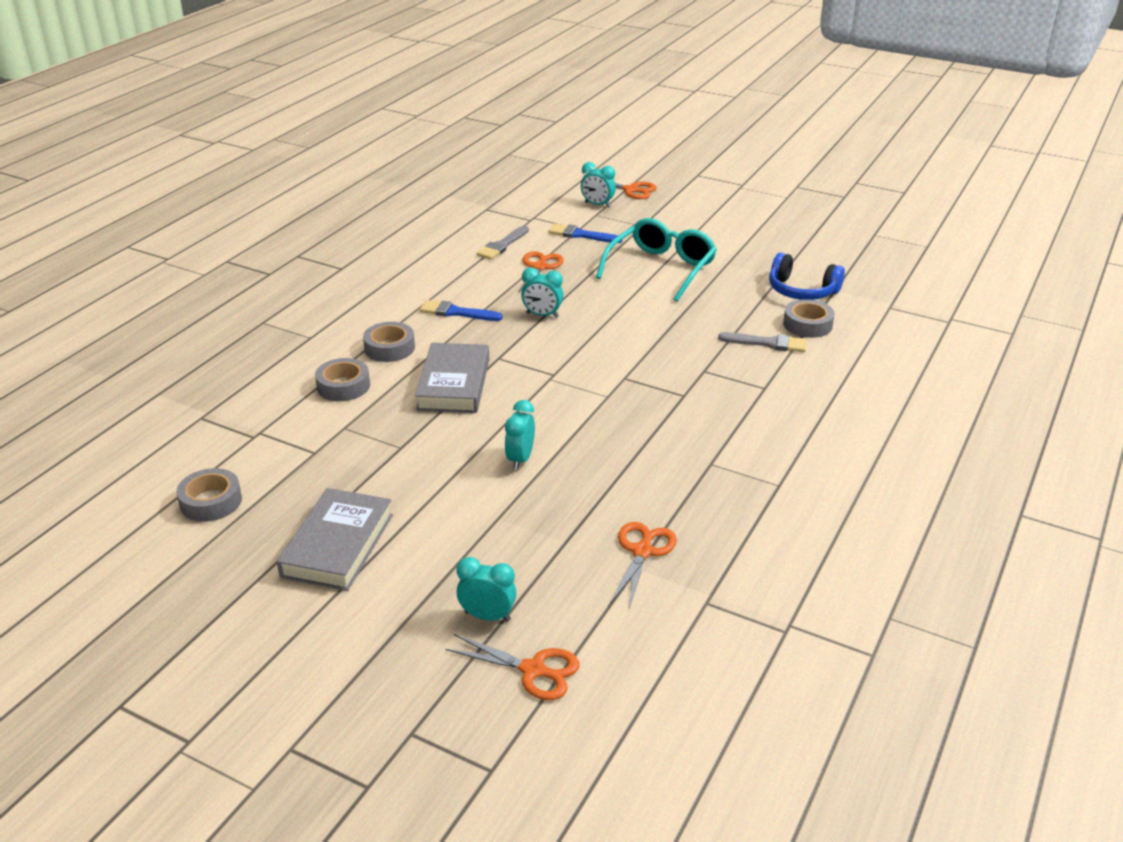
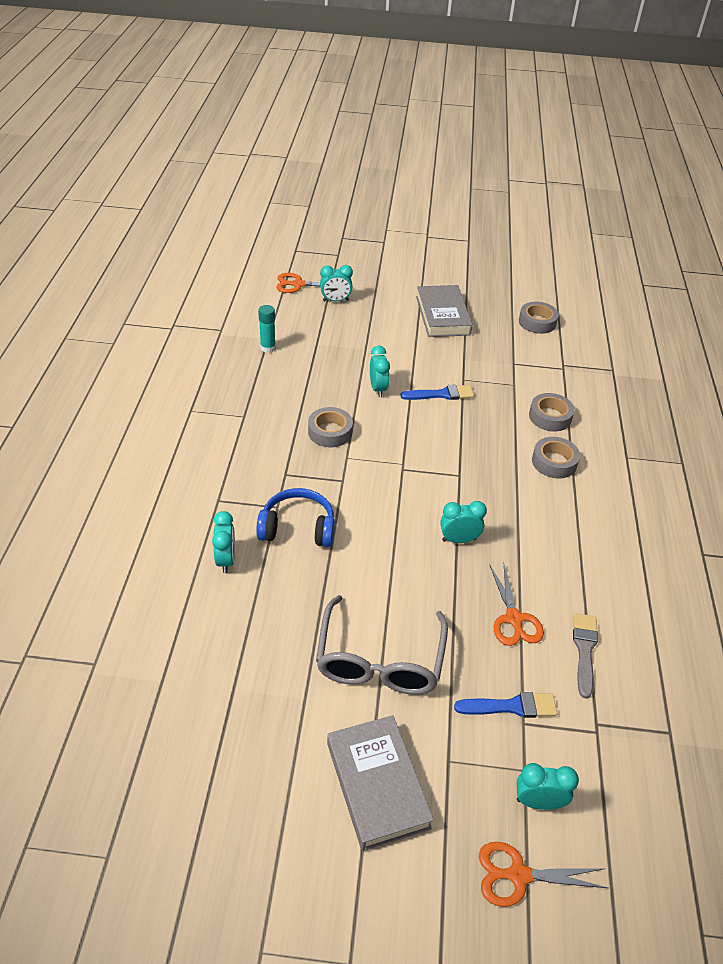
camera: 155 degrees right, 10 degrees up
(454, 384) = (472, 439): grey book -> grey book (377, 785)
(456, 312) = (538, 520): blue brush -> blue brush (441, 394)
(642, 551) = (268, 348): orange scissors -> turquoise glue stick
(661, 268) = (379, 660): turquoise glasses -> grey glasses
(767, 343) = (226, 560): grey brush -> turquoise clock
(801, 291) = (202, 665): blue headphones -> blue headphones (297, 528)
(807, 324) = (188, 602): grey tape -> grey tape (330, 432)

